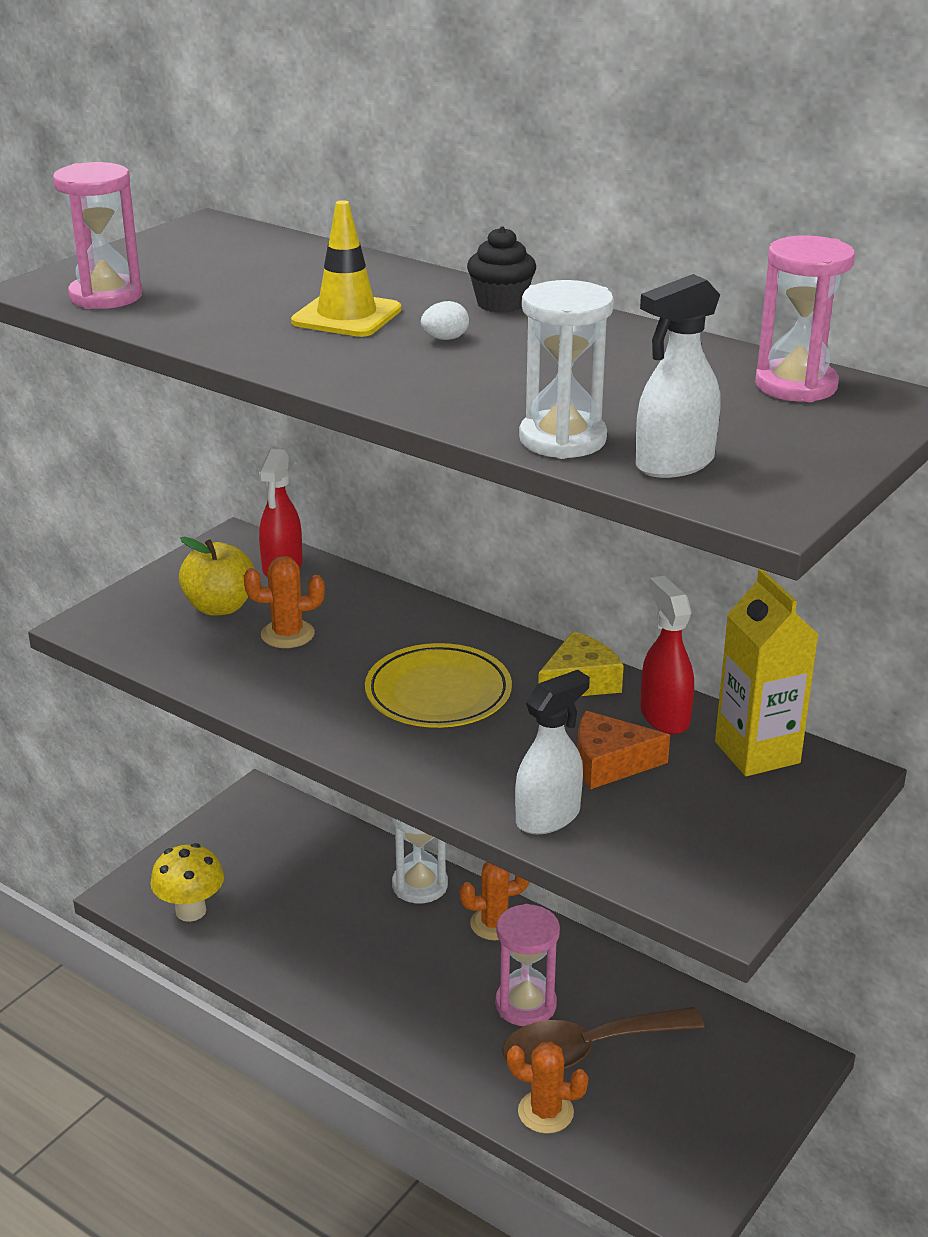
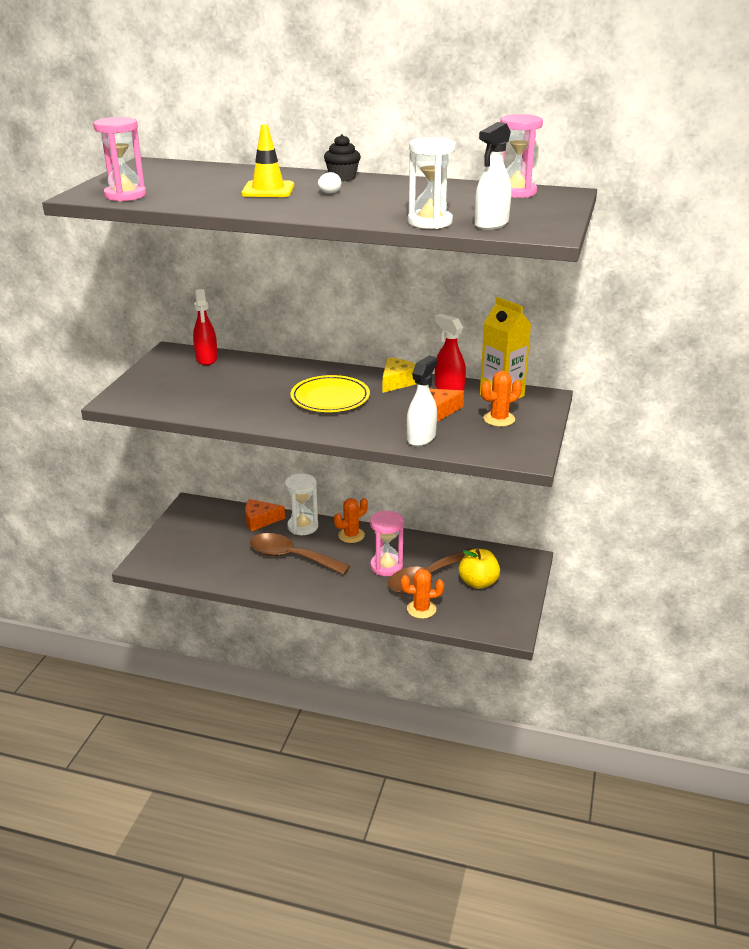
camera: 20 degrees left, 0 degrees up
(191, 911) = (184, 564): yellow mushroom -> none
(220, 607) = (185, 381): yellow apple -> yellow apple (478, 582)
(287, 634) = (231, 387): orange cactus -> orange cactus (499, 419)
(355, 855) = (260, 520): none -> orange cheese
(371, 941) = (291, 557): none -> brown spoon

